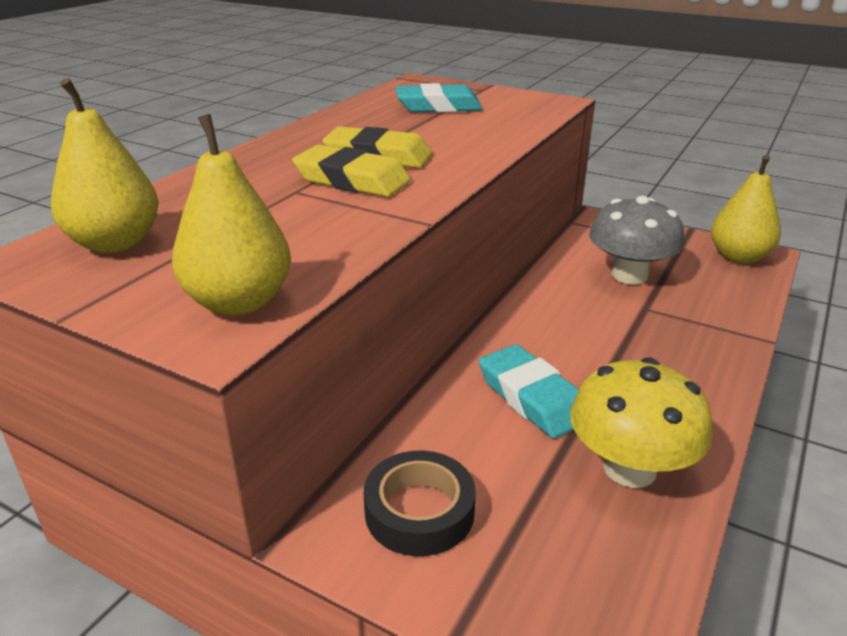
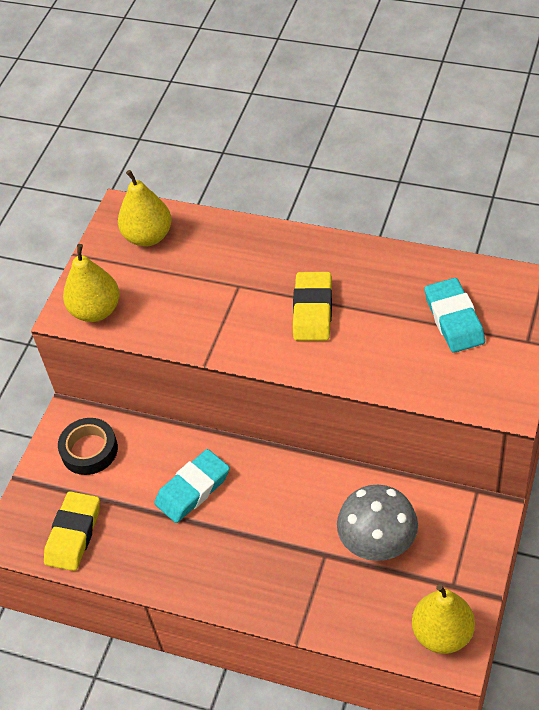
camera: 85 degrees right, 20 degrees up
(352, 180) = (263, 309): yellow eraser -> yellow eraser (73, 534)
(629, 468) = (135, 545): yellow mushroom -> none

